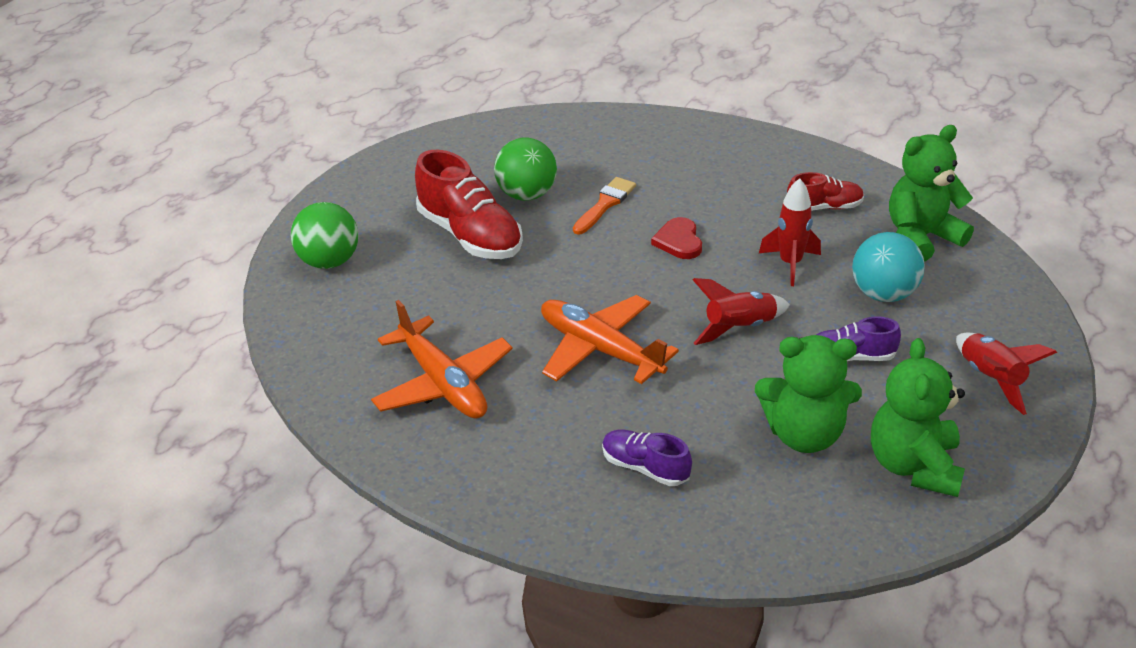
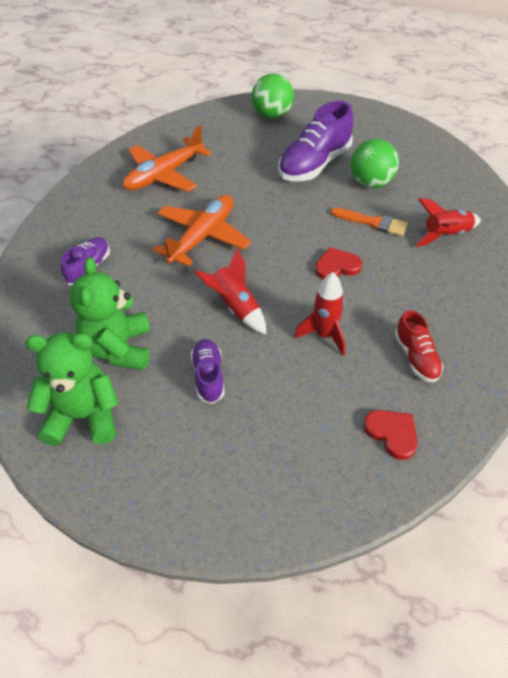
camera: 80 degrees right, 10 degrees up
(470, 235) = (314, 164): red shoe -> purple shoe
(883, 294) = (296, 401): turquoise ball -> none
(921, 237) = (392, 433): green teddy bear -> red heart
(990, 379) = (188, 479): red rocket -> red rocket (446, 236)

